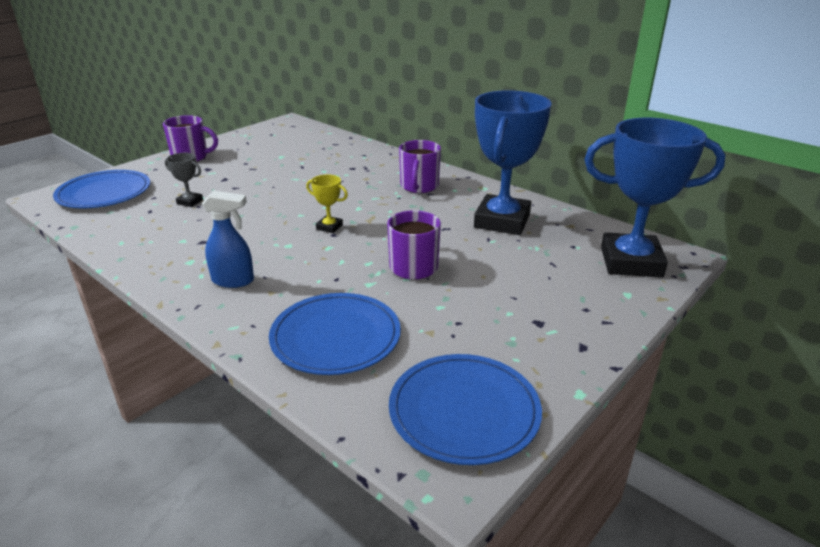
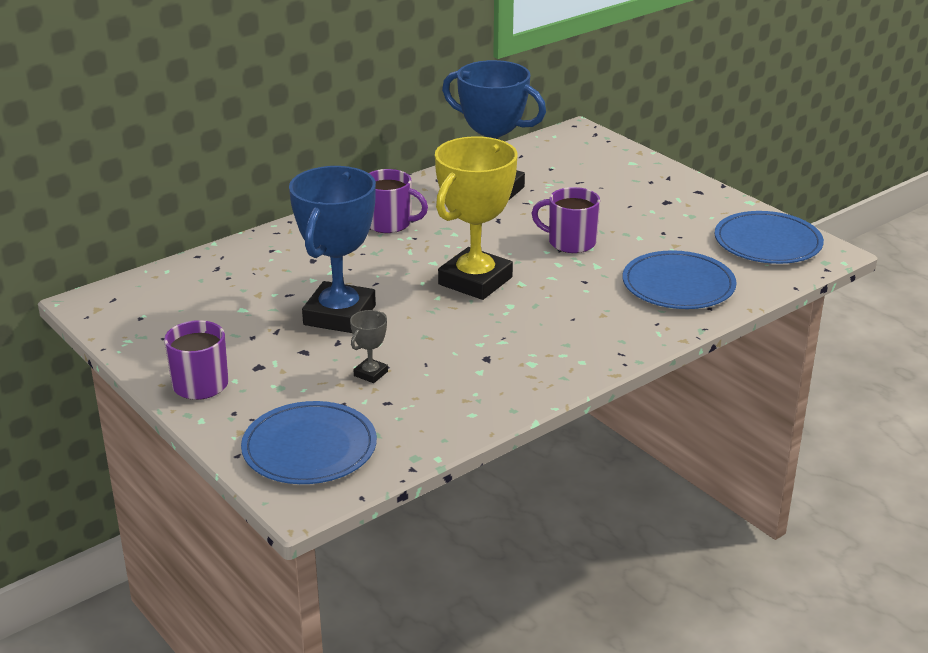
camera: 80 degrees left, 0 degrees up
(233, 281) = (578, 335): blue spray bottle -> none
(329, 227) = (475, 281): yellow trophy -> yellow trophy, size x2.42
(631, 262) = (584, 151): blue trophy -> blue trophy (339, 315)

